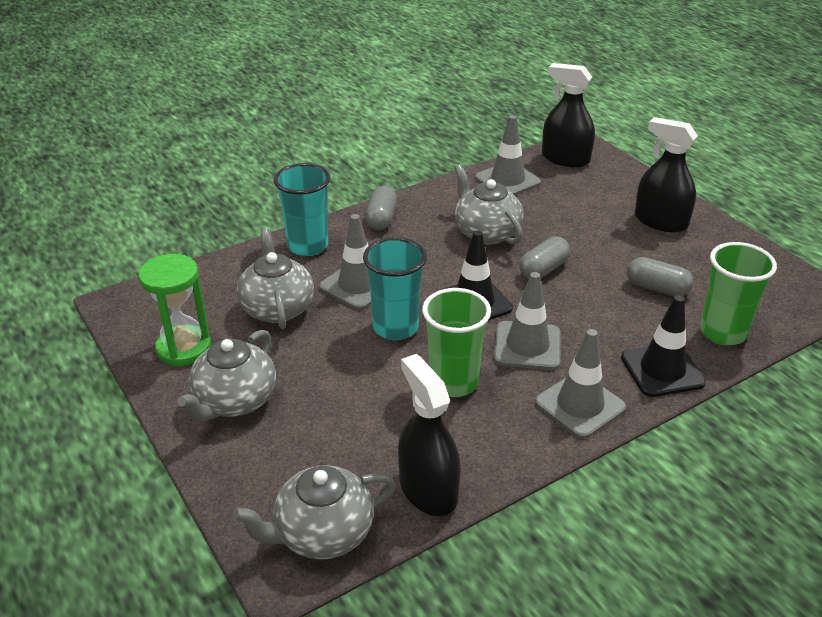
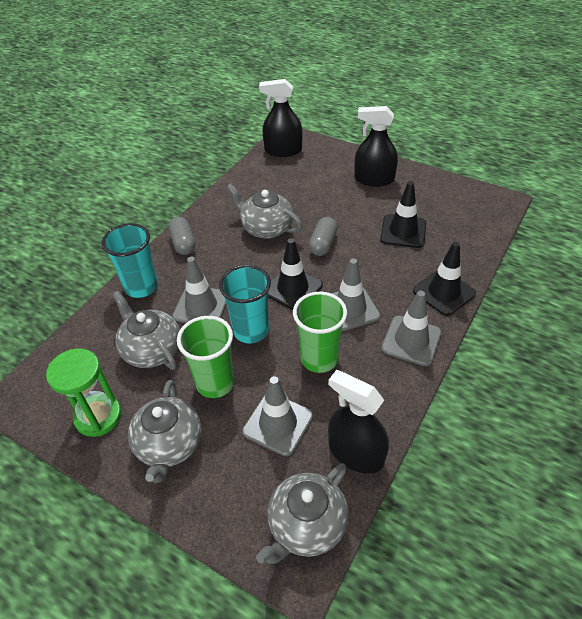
camera: 25 degrees left, 10 degrees up
(507, 180) = (254, 180): grey traffic cone -> grey traffic cone (278, 424)
(657, 288) = (403, 231): grey capsule -> black traffic cone
(723, 332) = (461, 249): green cup -> green cup (215, 383)

